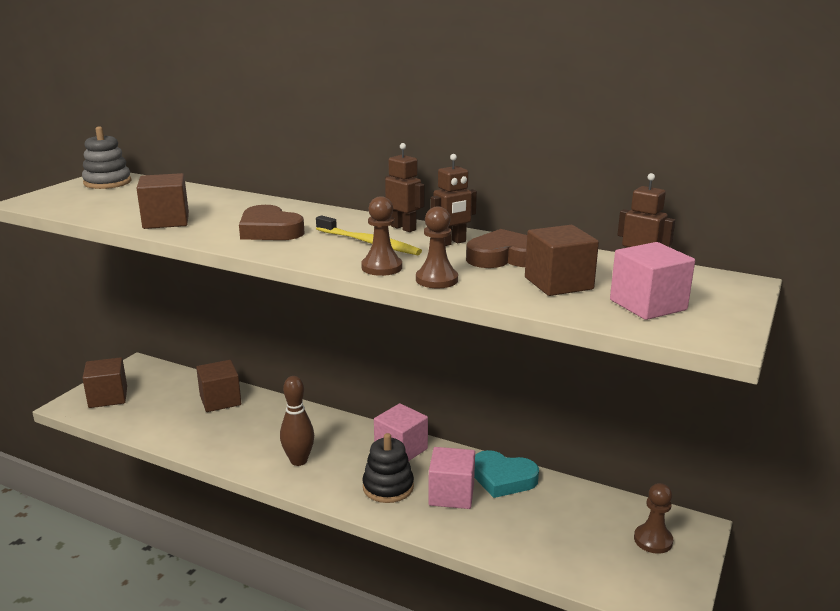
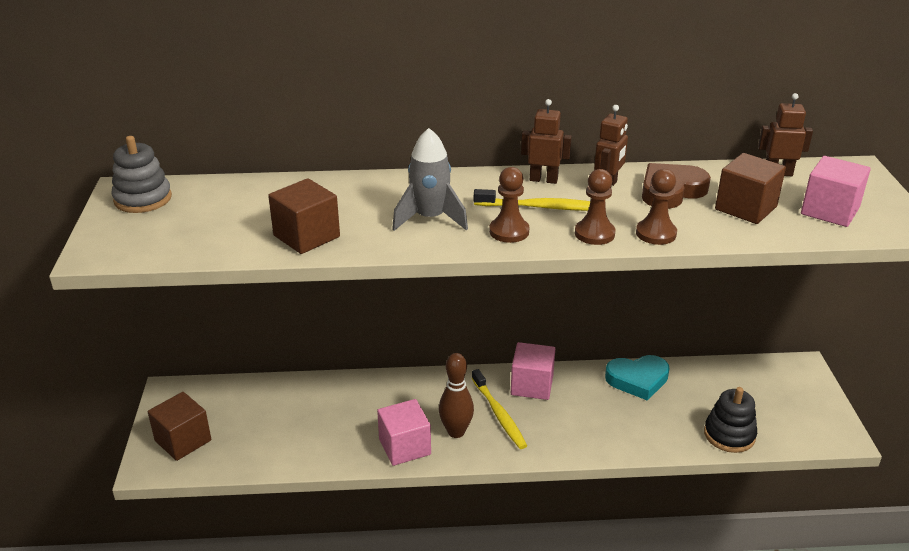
camera: 30 degrees left, 10 degrees up
(220, 400) = (310, 399): brown cube -> none
(269, 230) = (430, 218): brown heart -> grey rocket
(348, 461) = (499, 415): none -> yellow toothbrush
(388, 487) = (558, 425): black stacking toy -> black stacking toy (729, 435)
(451, 494) = (613, 411): pink cube -> pink cube (404, 447)
(653, 540) = (786, 389): brown pawn -> brown pawn (509, 231)

